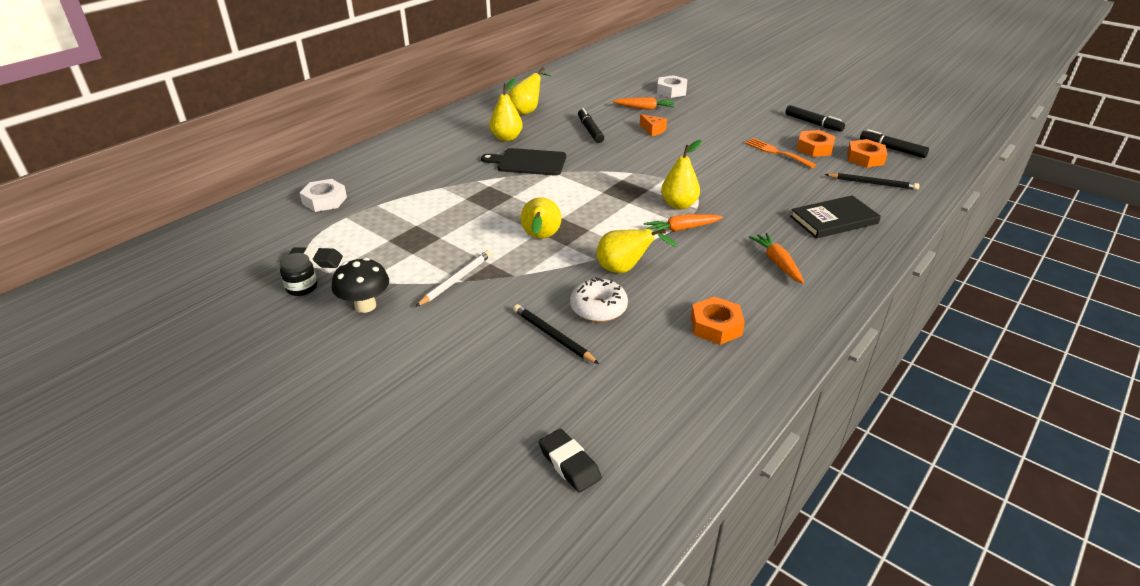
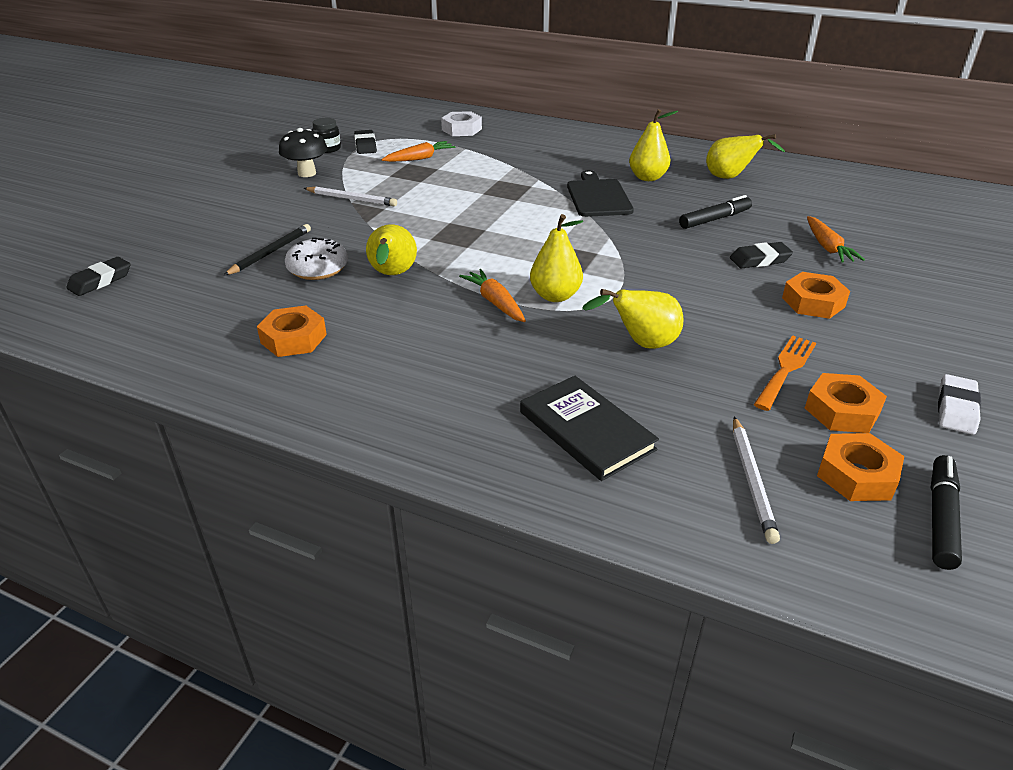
camera: 75 degrees right, 0 degrees up
(540, 238) = (438, 225): yellow pear -> yellow pear (641, 344)
(653, 130) = (759, 260): orange cheese -> black eraser
(671, 91) = (920, 262): white nut -> none
(708, 128) = (813, 302): none -> orange nut
(777, 263) = (440, 378): orange carrot -> orange carrot (420, 158)
(813, 123) = (956, 409): black marker -> white eraser
(872, 183) = (752, 480): black pencil -> white pencil

